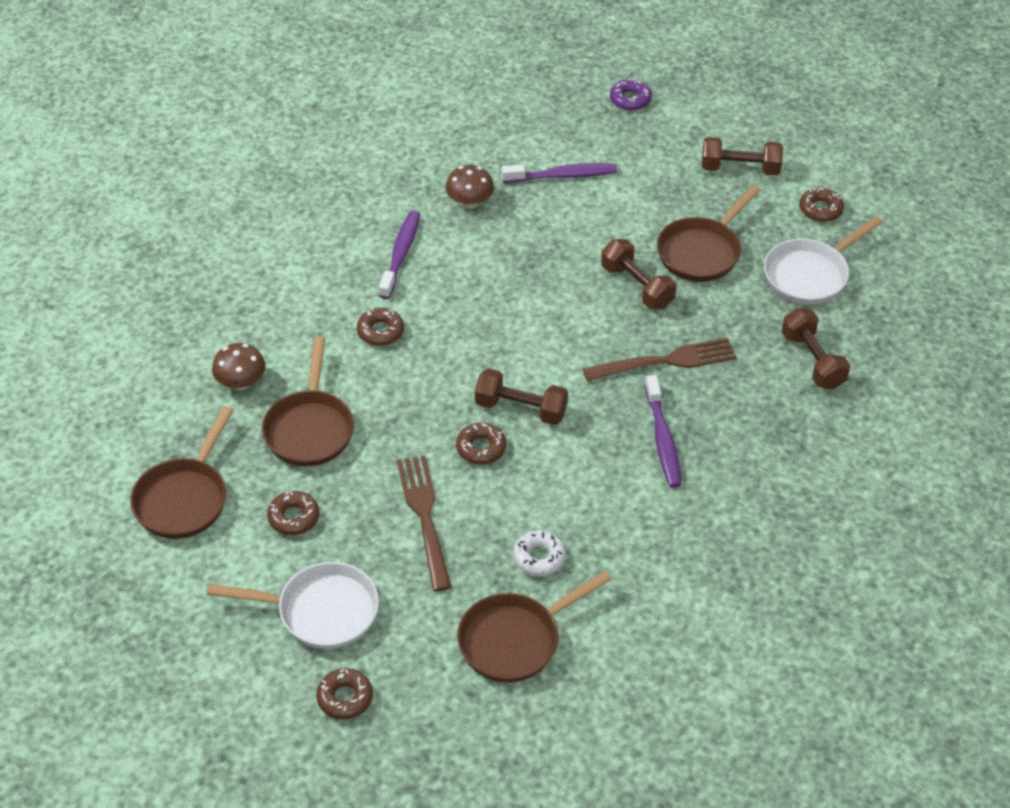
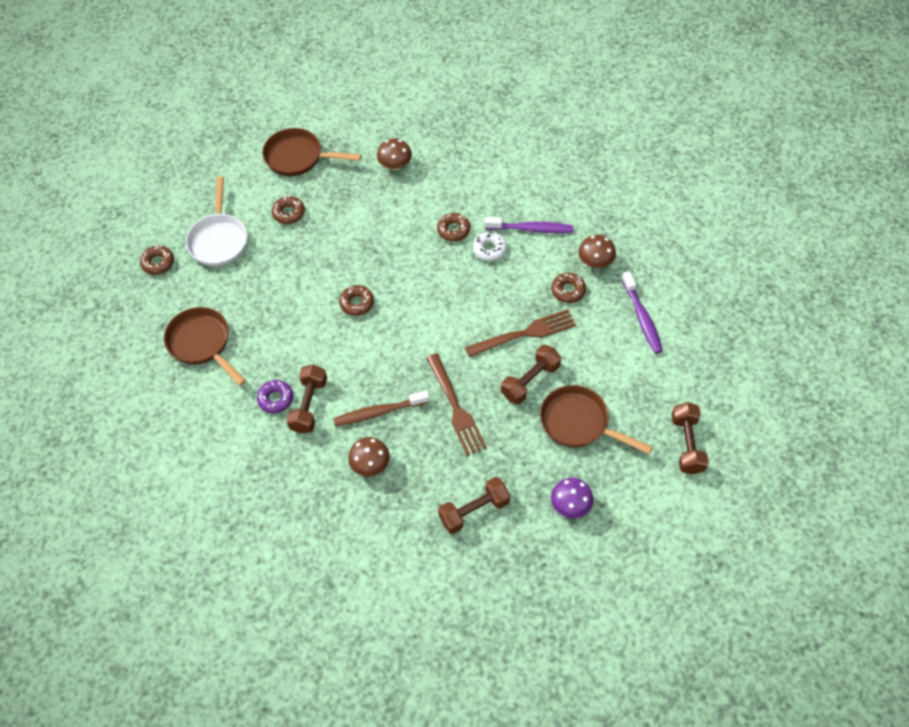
camera: 85 degrees right, 10 degrees up
(310, 428) = (362, 207): brown pan -> none
(424, 517) = (295, 280): brown fork -> brown fork (524, 334)
(521, 409) = (395, 321): brown dumbbell -> brown dumbbell (309, 405)
(539, 557) = (267, 348): white donut -> white donut (489, 249)
(630, 100) = (750, 355): purple donut -> purple donut (275, 399)
(663, 439) = (378, 412): purple toothbrush -> brown toothbrush
(740, 455) = (370, 464): none -> brown mushroom
(810, 275) = (571, 505): white pan -> purple mushroom
(820, 209) = (652, 510): brown donut -> brown donut (568, 290)

